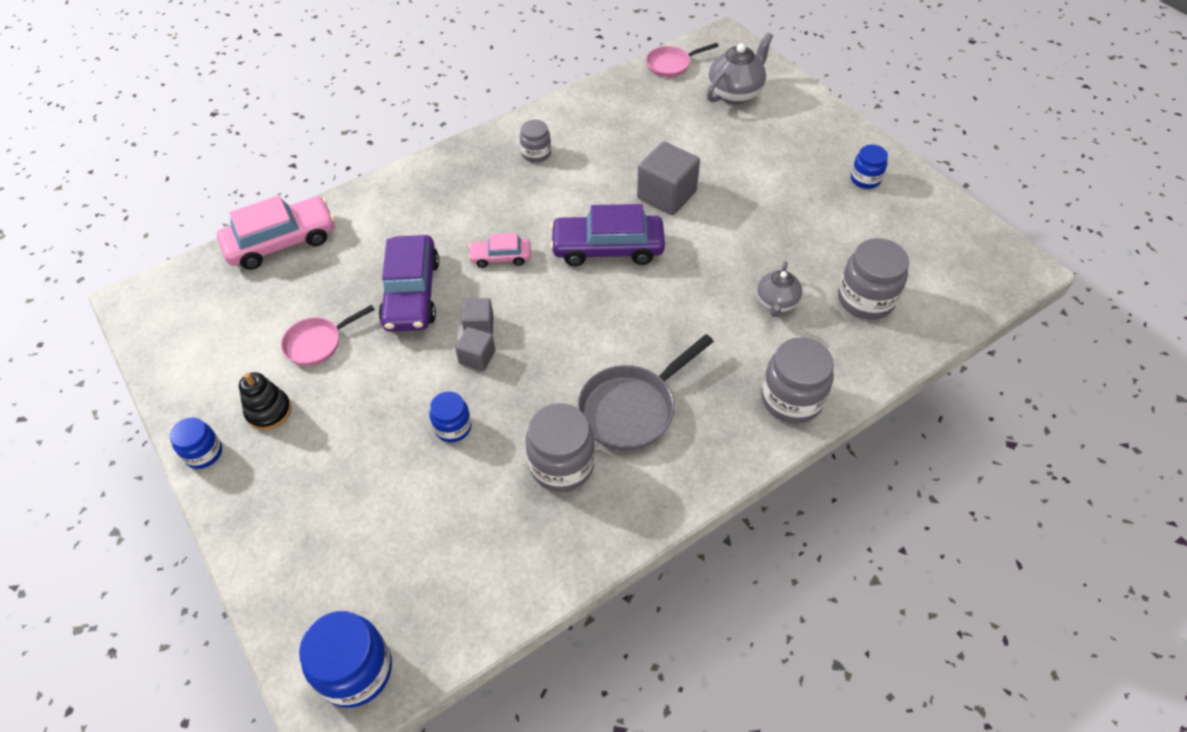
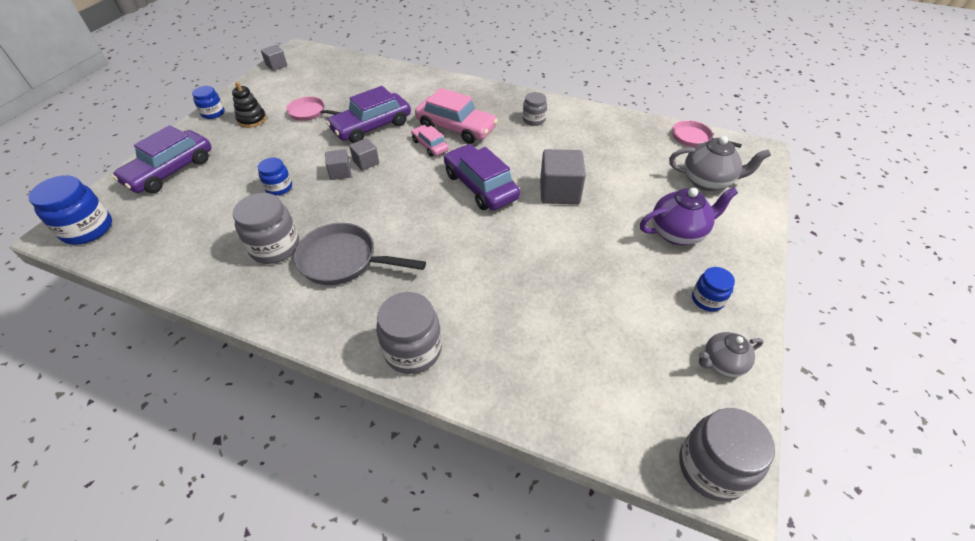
camera: 55 degrees right, 5 degrees down
(150, 340) = (276, 65): none -> grey cube
(281, 242) = (373, 69): pink car -> pink car (456, 128)
(304, 540) = (170, 171): none -> purple car
(776, 303) = (507, 298): grey teapot -> grey teapot (722, 363)
(782, 150) = (678, 233): none -> purple teapot
(865, 299) = (563, 357): grey jar -> grey jar (712, 467)

